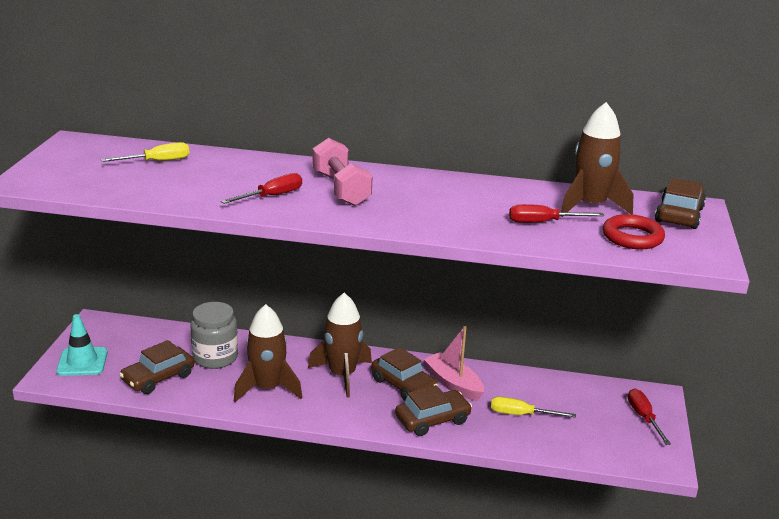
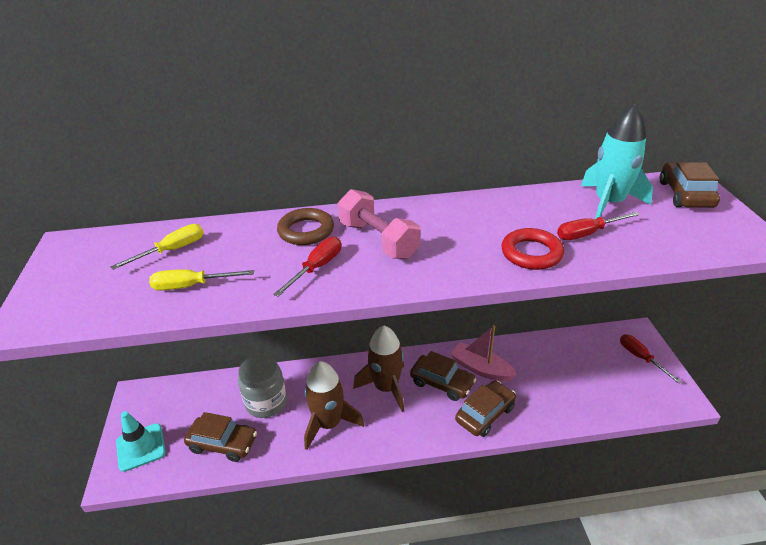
camera: 15 degrees left, 10 degrees up
(158, 378) = (223, 443): brown car -> brown car turned 105 degrees counterclockwise
(281, 171) = (306, 231): none -> brown ring
(521, 414) = (550, 385): yellow screwdriver -> yellow screwdriver (191, 286)
(590, 206) = (608, 203): brown rocket -> turquoise rocket
(632, 237) = (674, 231): red ring -> red ring (531, 253)

